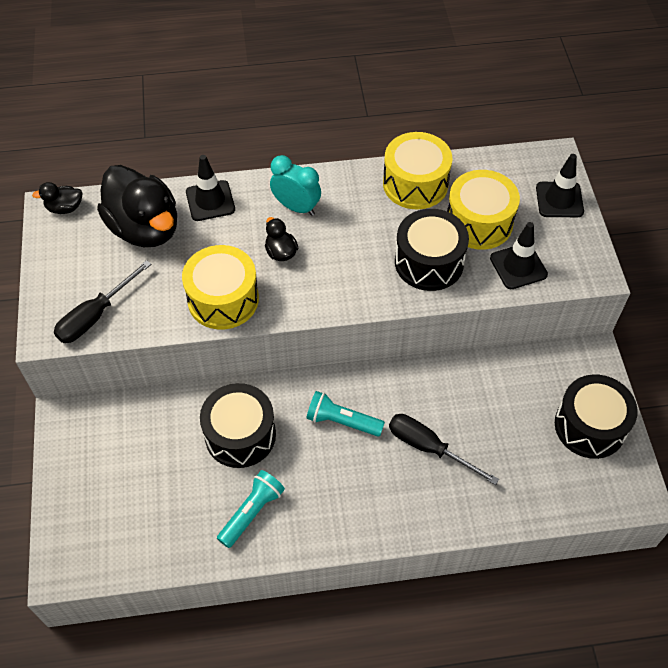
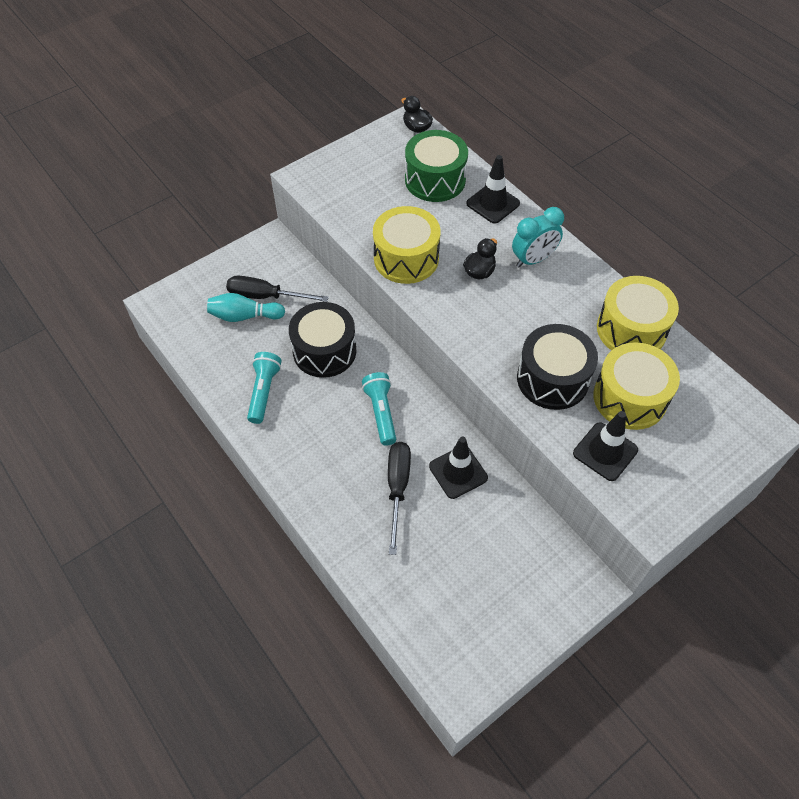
camera: 60 degrees right, 0 degrees up
(95, 316) = (337, 193): black screwdriver -> black screwdriver (266, 296)
(144, 488) = (244, 316): none -> turquoise bowling pin
(145, 228) = (435, 180): black duck -> green drum
(252, 512) = (264, 392): turquoise flashlight -> turquoise flashlight turned 90 degrees counterclockwise
(296, 207) = (533, 259): turquoise clock -> turquoise clock turned 60 degrees clockwise
(559, 200) = (716, 453): black traffic cone -> black traffic cone (458, 472)
(590, 426) = (508, 615): black drum -> none

